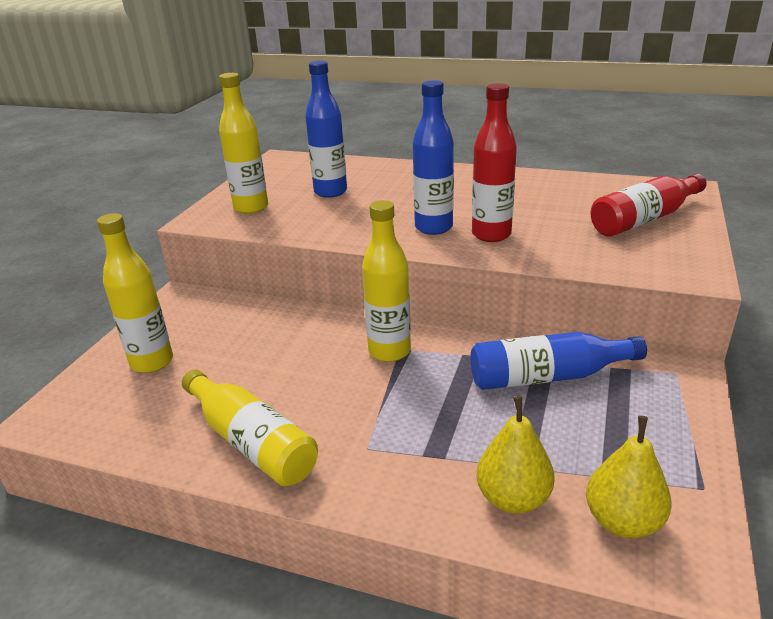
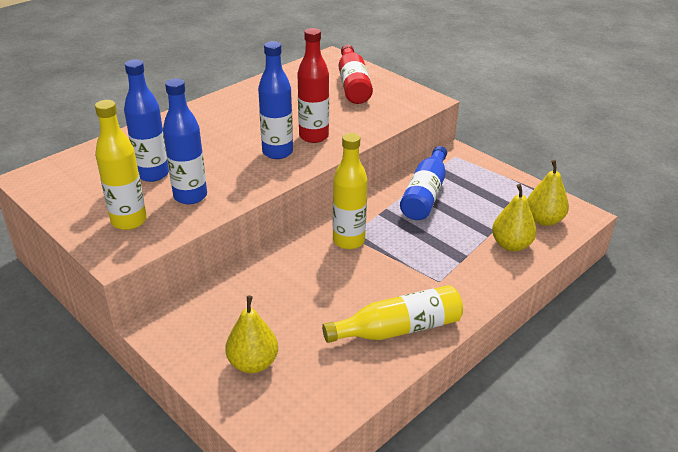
camera: 65 degrees left, 5 degrees up
(152, 362) = (253, 363): yellow bottle -> yellow pear
(311, 217) = (190, 196): none -> blue bottle

